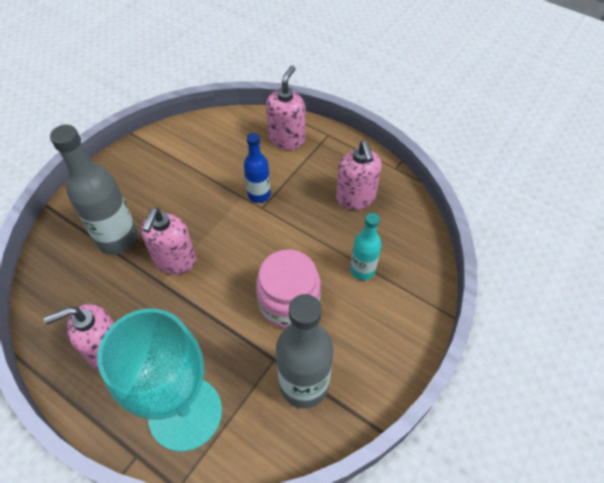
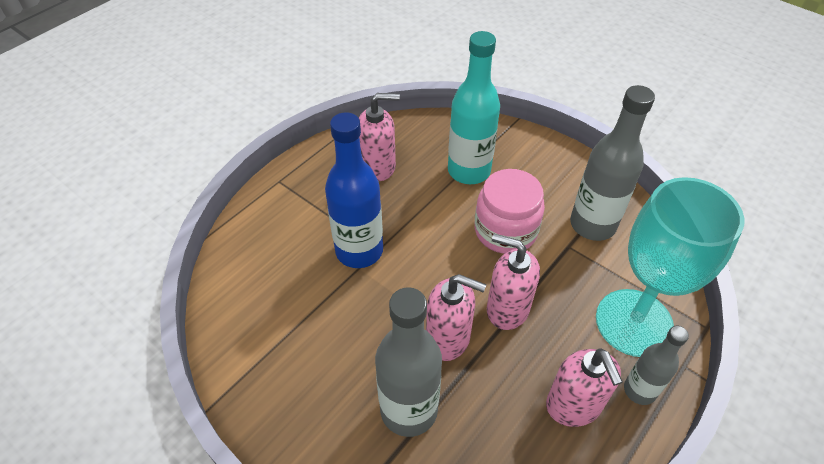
camera: 85 degrees left, 5 degrees down
(116, 409) = (639, 390): none -> grey bottle
(259, 195) = (359, 251): blue bottle -> blue bottle, size x1.71
(287, 139) = (275, 219): pink soap dispenser -> pink soap dispenser (507, 309)
(362, 270) = (469, 171): turquoise bottle -> turquoise bottle, size x1.71

